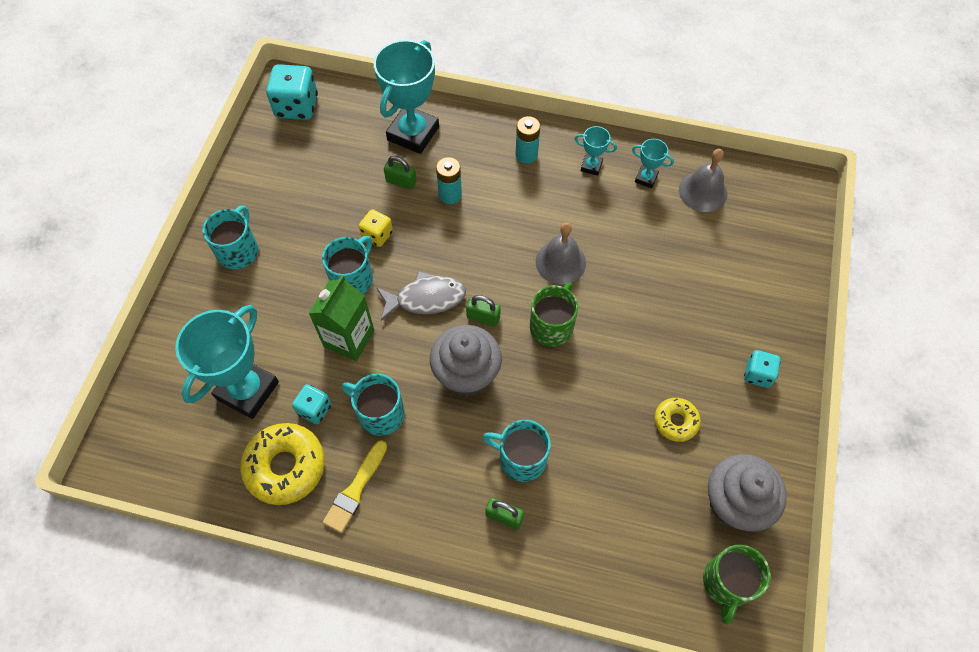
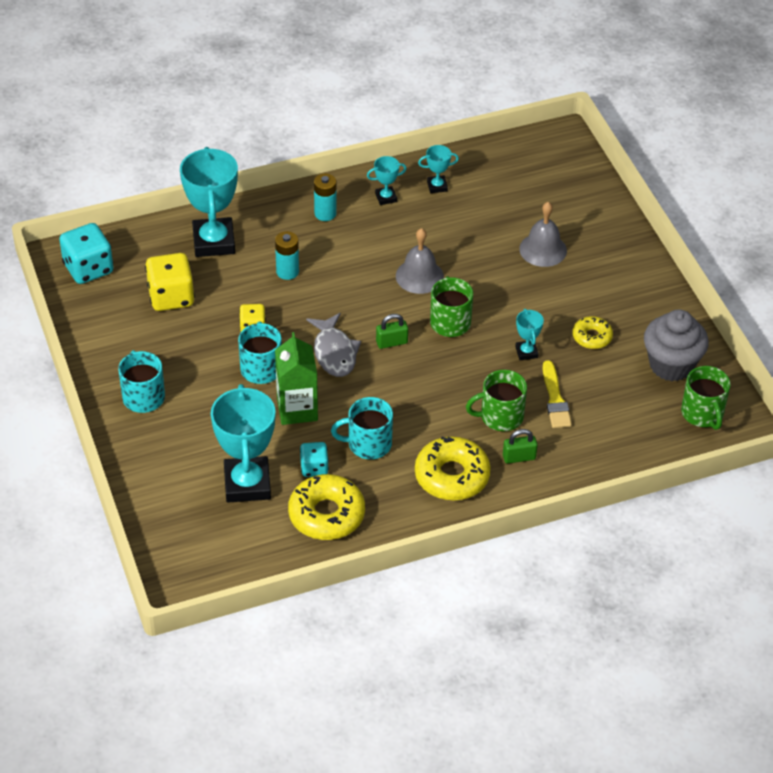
camera: 35 degrees left, 15 degrees down
(337, 167) = (171, 297): none -> yellow dice
(355, 490) = (394, 500): yellow brush -> yellow brush (555, 399)
(401, 182) = (237, 281): green padlock -> none
(426, 298) = (334, 352): grey fish -> grey fish turned 120 degrees clockwise
(426, 497) = (452, 476): none -> yellow donut
(466, 374) = (412, 385): grey cupcake -> none
(521, 458) = (500, 416): turquoise mug -> green mug
(599, 401) = (526, 352): none -> turquoise trophy
(703, 191) = (489, 175): grey bell -> grey bell (543, 249)
(757, 374) = (625, 278): turquoise dice -> none

